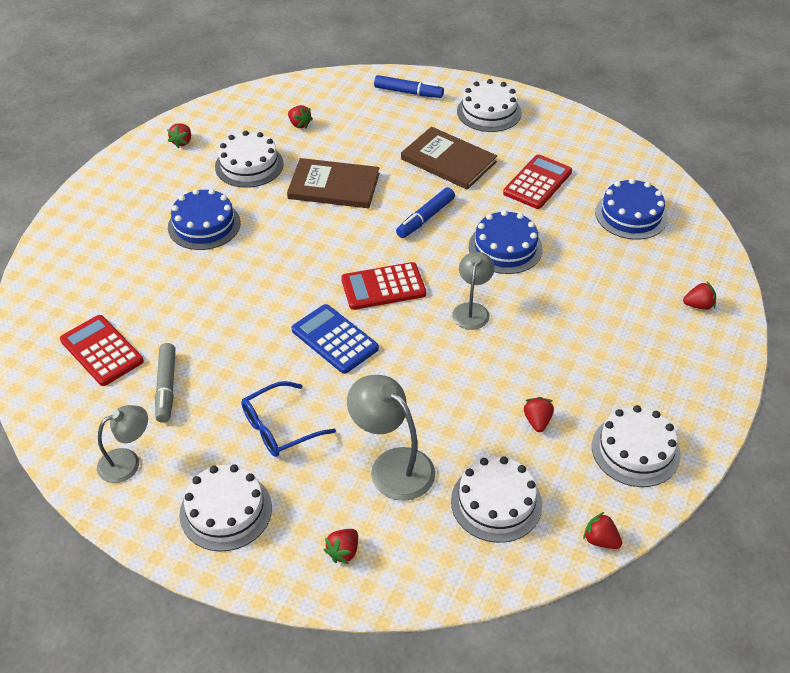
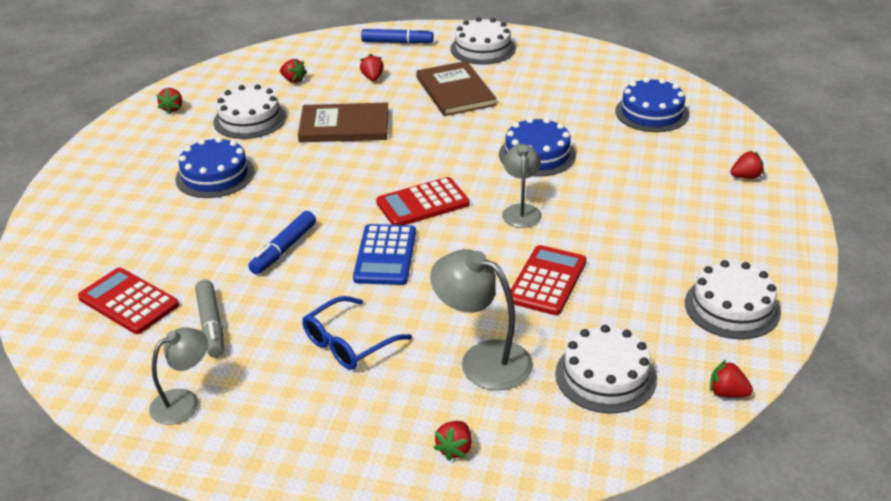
camera: 10 degrees left, 10 degrees down
(226, 511) = (310, 431): white cake -> none
(335, 339) = (385, 255): blue calculator -> blue calculator turned 120 degrees counterclockwise
(425, 218) = (447, 141): blue marker -> blue marker (284, 249)
(448, 160) = (455, 91): brown book -> brown book turned 45 degrees clockwise
(537, 182) = (550, 98): red calculator -> red calculator (547, 281)
(537, 421) = (622, 297): red strawberry -> red strawberry (372, 78)

